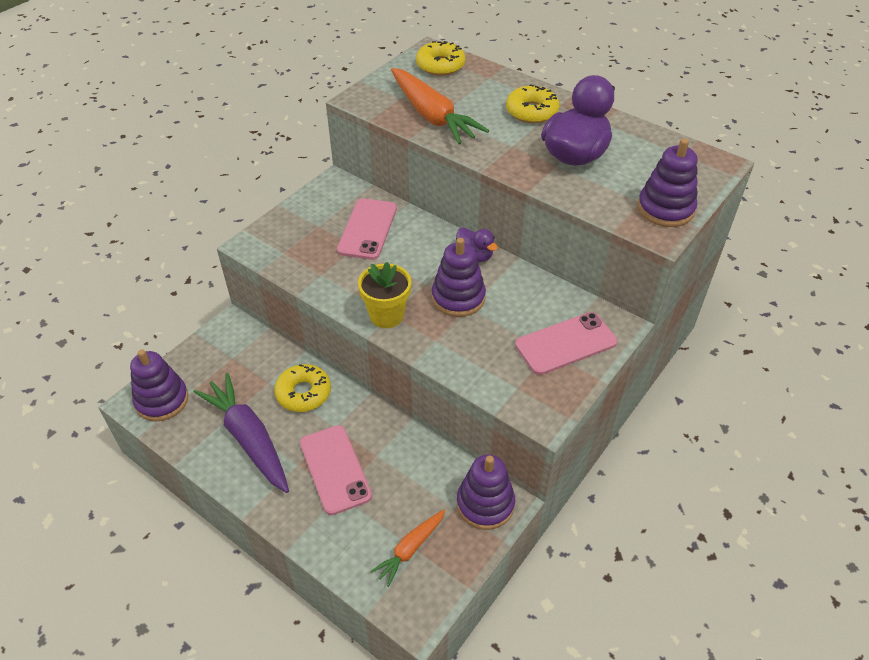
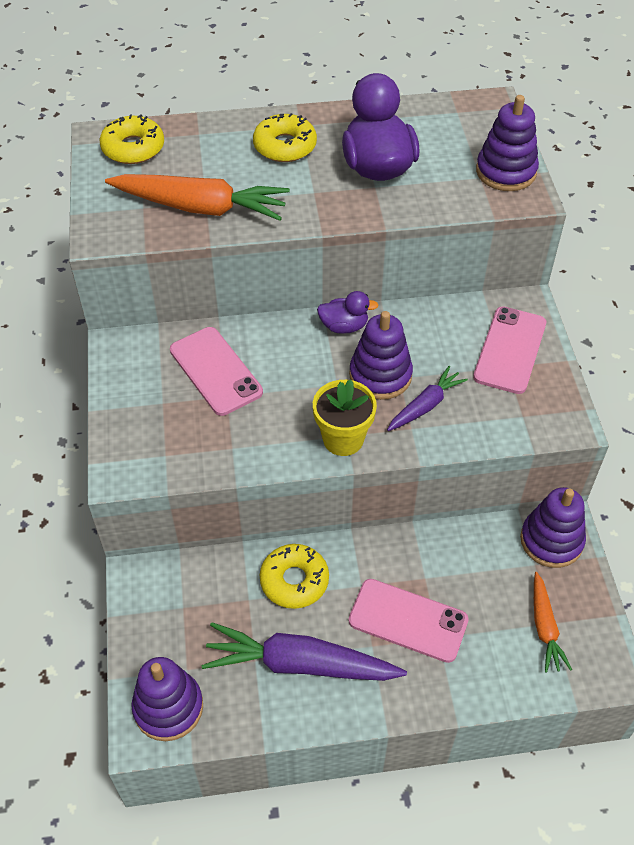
camera: 45 degrees left, 5 degrees up
(462, 334) = (425, 405): none -> purple carrot

